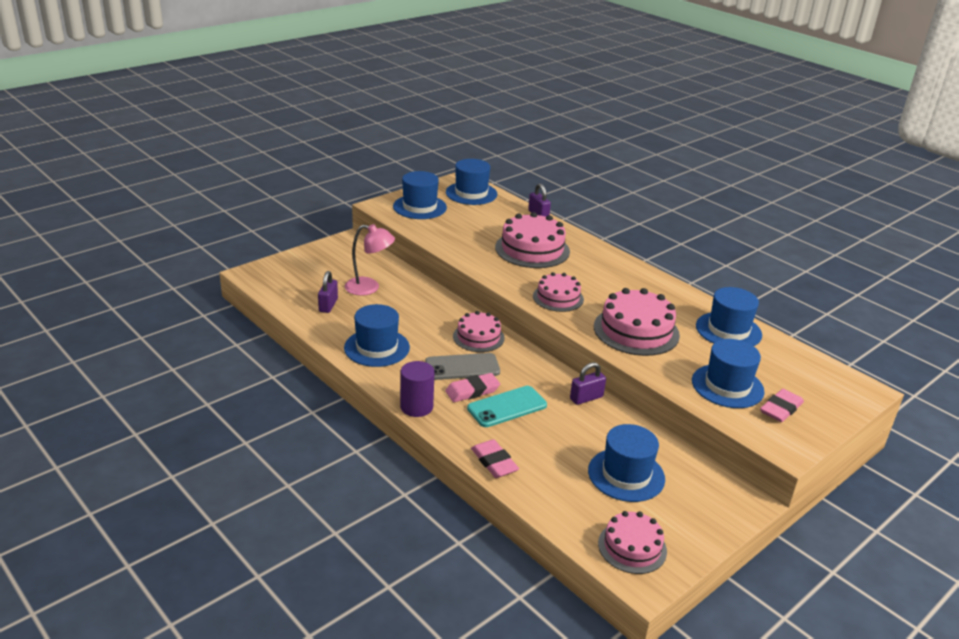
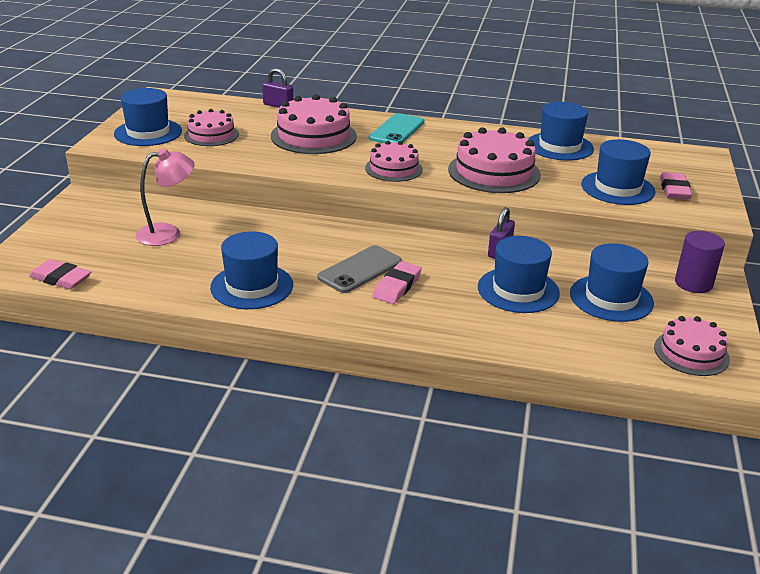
camera: 35 degrees left, 0 degrees up
(328, 305) = (143, 266): purple padlock -> none
(416, 407) = (365, 323): purple cylinder -> purple cylinder (693, 283)
(471, 193) = (186, 105): blue hat -> blue hat (518, 290)
(478, 337) = (339, 237): pink cake -> pink cake (211, 135)
(494, 462) = (498, 339): pink eraser -> pink eraser (60, 278)
(507, 407) = (446, 287): turquoise phone -> turquoise phone (397, 130)

